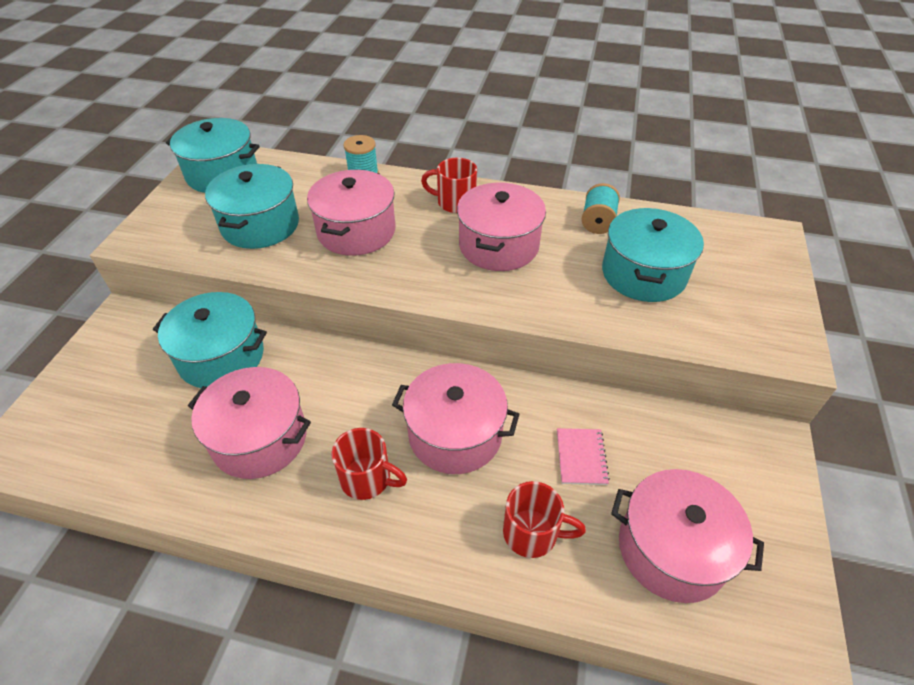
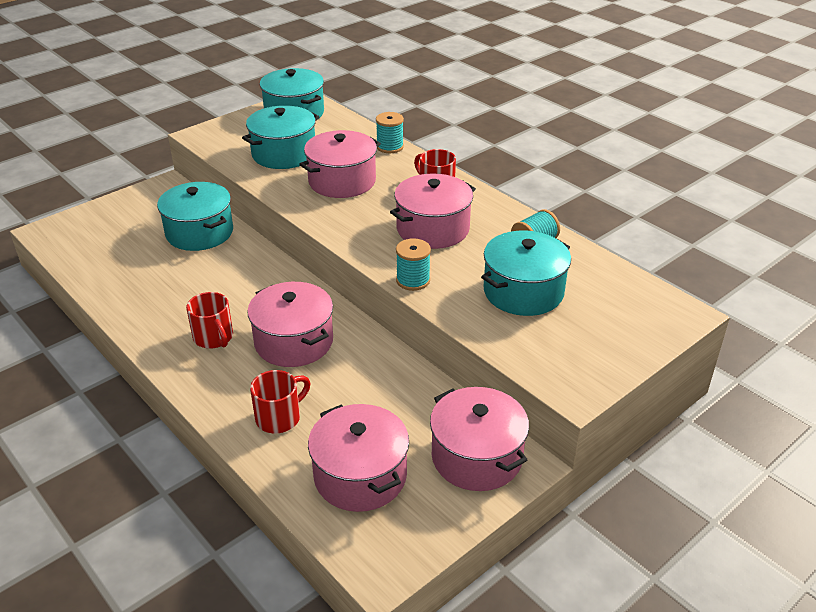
camera: 35 degrees right, 10 degrees down
(259, 438) = (176, 287): pink pot -> pink pot (476, 457)
(532, 533) = (280, 417): red mug -> red mug turned 90 degrees counterclockwise
(542, 310) = (413, 280): none -> turquoise spool
(581, 457) = (362, 396): pink notebook -> none

